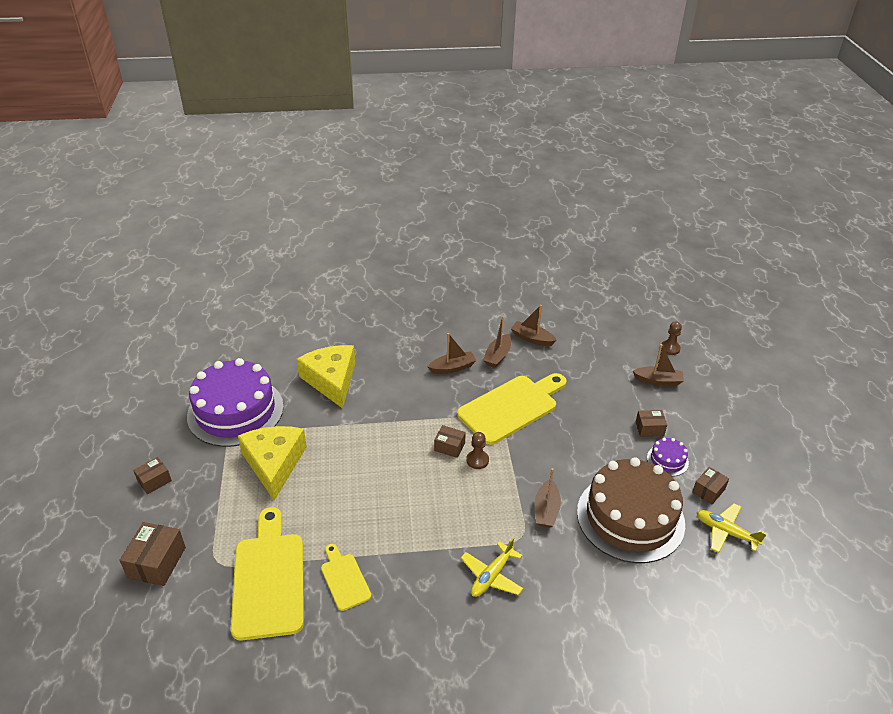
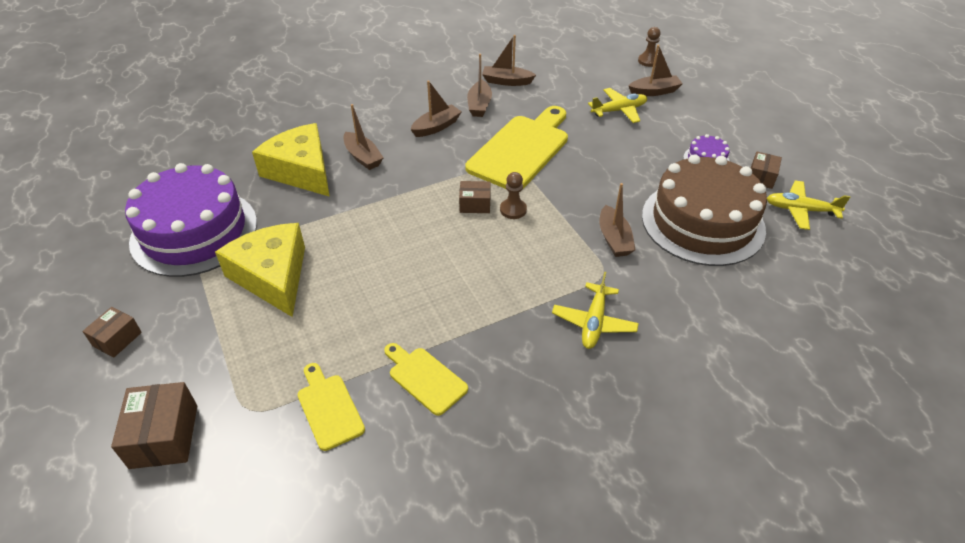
camera: 20 degrees left, 5 degrees up
(269, 579) = (329, 408): yellow cutting board -> yellow cutting board, size x0.51
(382, 380) = (363, 157): none -> brown boat
(615, 392) = (619, 110): none -> yellow plane
(649, 429) = (672, 136): brown box -> none

